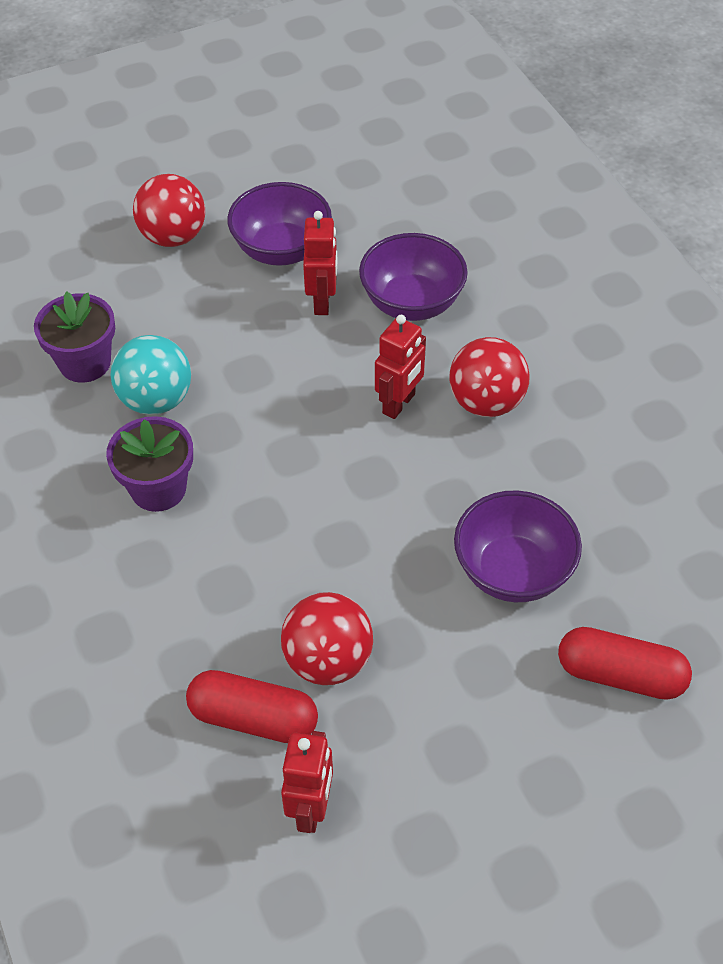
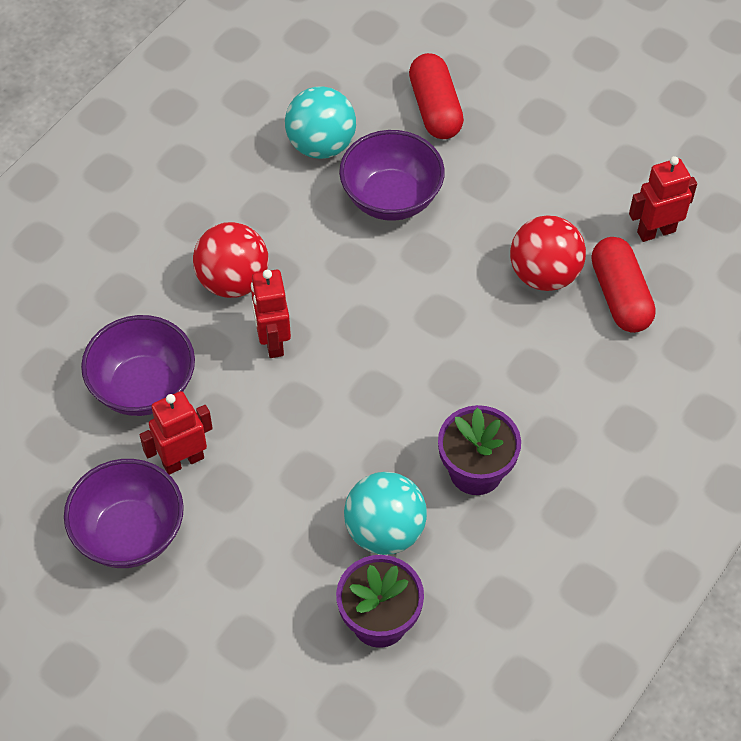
camera: 120 degrees left, 5 degrees up
(173, 237) = (164, 647): red ball -> none
(399, 404) = (273, 341): red robot -> red robot turned 105 degrees counterclockwise
(621, 542) = (321, 145): none -> turquoise ball

